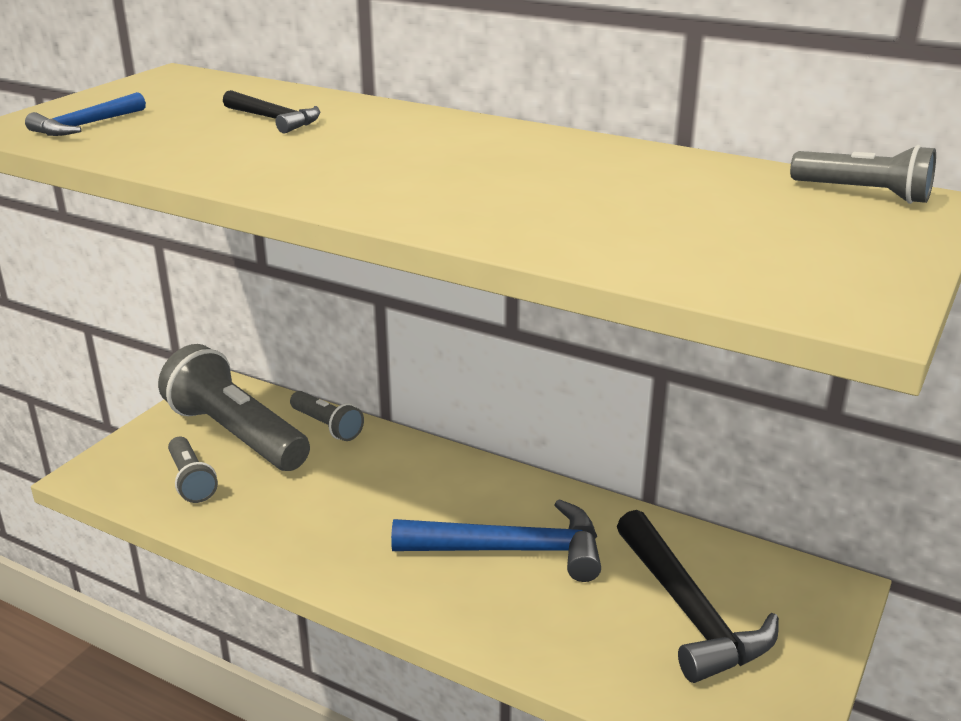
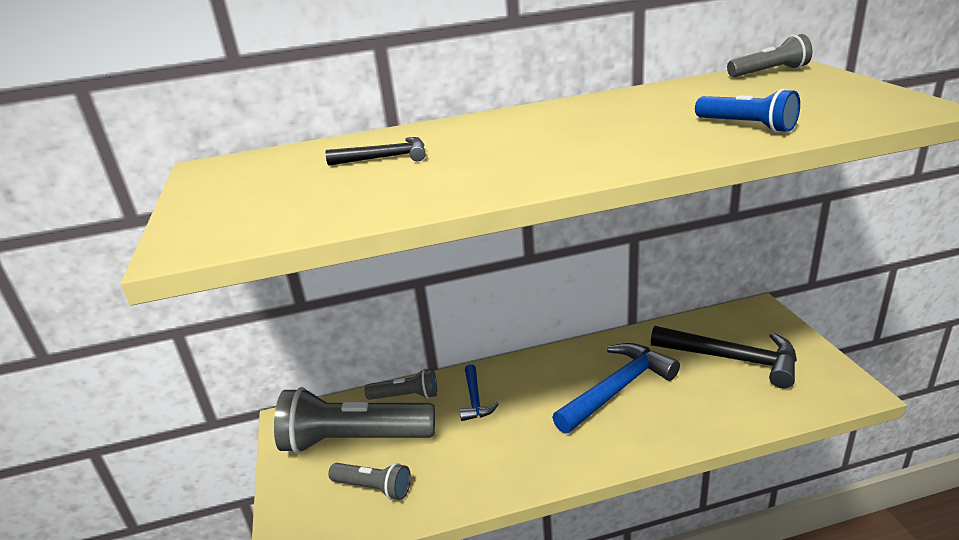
camera: 40 degrees left, 0 degrees up
(85, 125) = (250, 218): blue hammer -> blue hammer (475, 400)
(608, 233) = (747, 126): none -> blue flashlight

